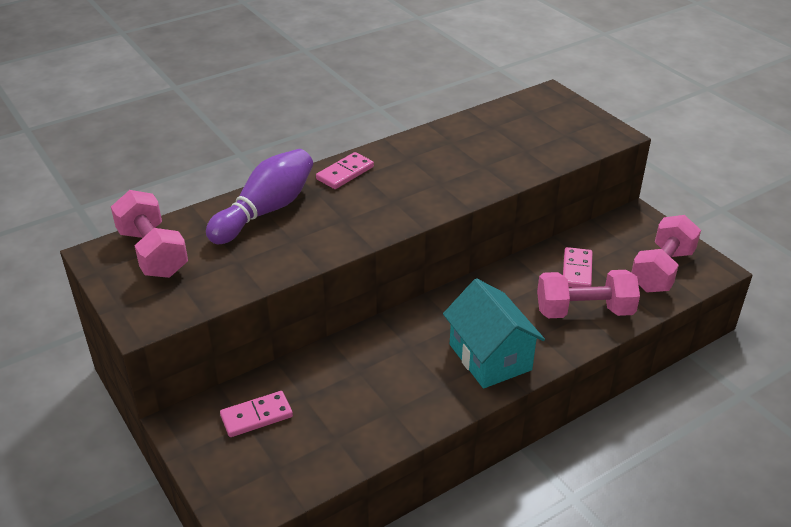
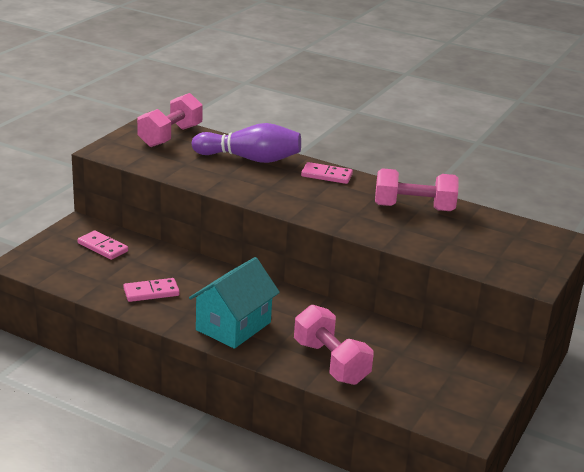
camera: 60 degrees right, 10 degrees down
(577, 270) = (384, 349): pink domino -> pink domino (151, 292)
(661, 270) = (432, 397): pink dumbbell -> pink dumbbell (414, 208)

